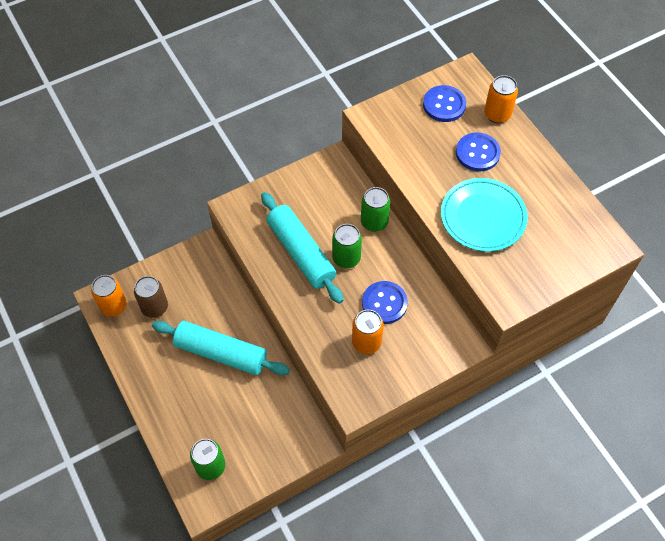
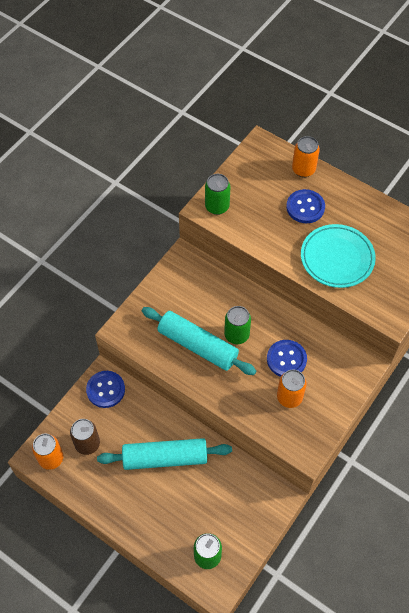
camera: 25 degrees left, 0 degrees up
(374, 222) = (243, 296): green can -> green can (217, 206)
(444, 105) = (258, 177): blue button -> blue button (105, 390)

